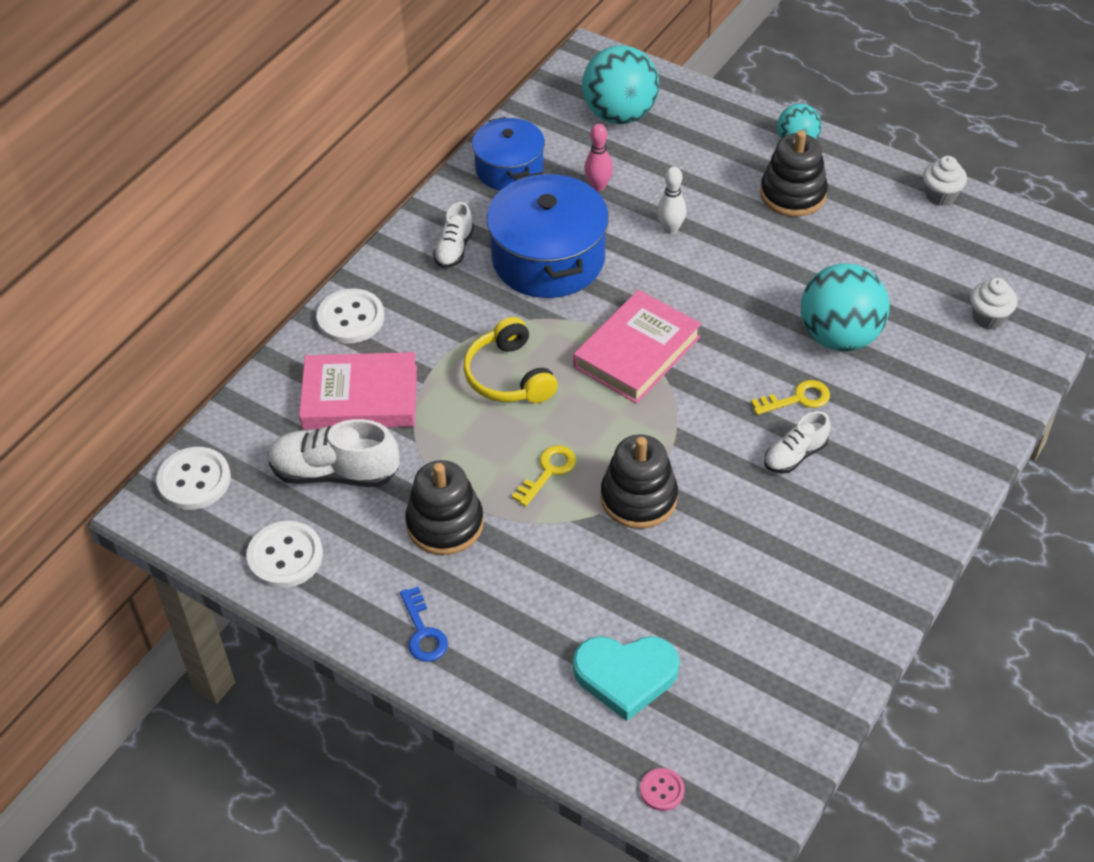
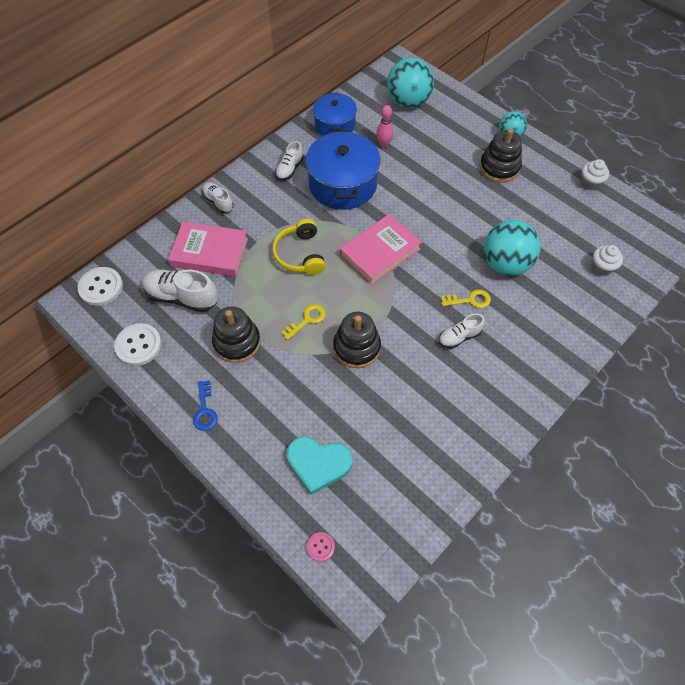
camera: 10 degrees right, 10 degrees up
(351, 318) = (218, 202): white button -> white shoe
(670, 229) = (420, 178): white bowling pin -> none

